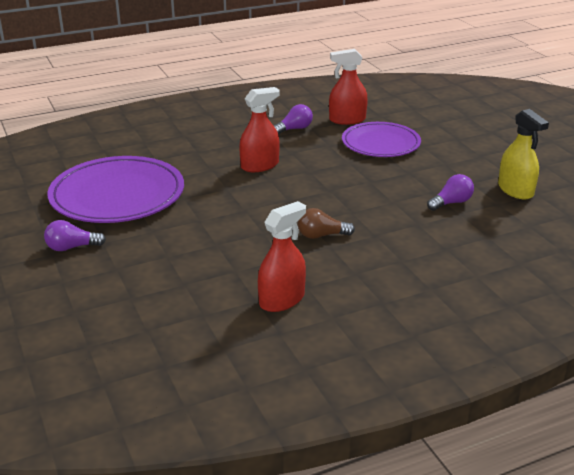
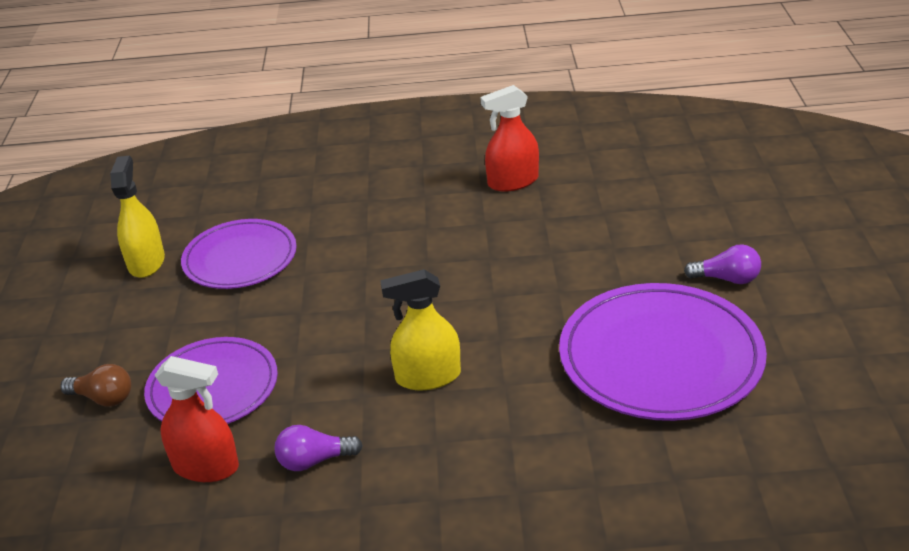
camera: 155 degrees left, 5 degrees up
(260, 165) = (428, 376): red spray bottle -> yellow spray bottle
(321, 235) = (425, 242): brown light bulb -> brown light bulb (103, 398)
(451, 203) = (240, 259): purple light bulb -> purple plate

